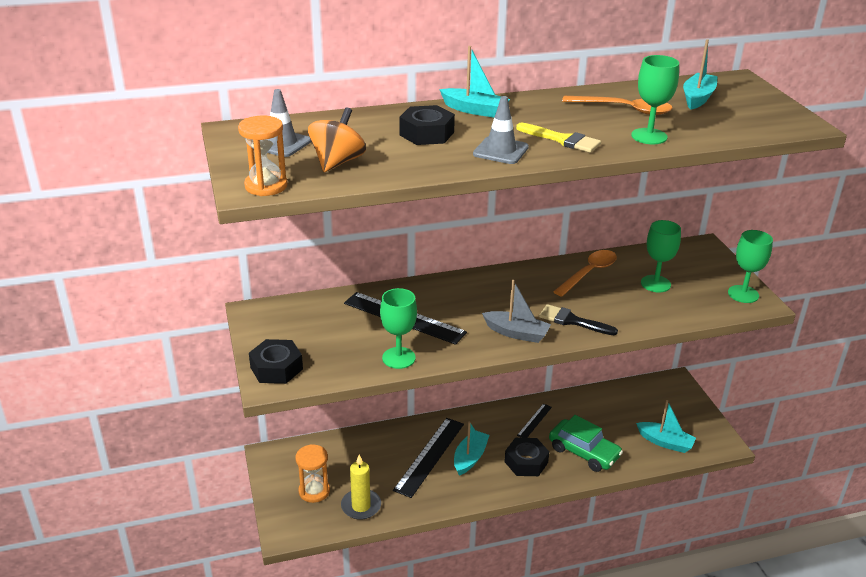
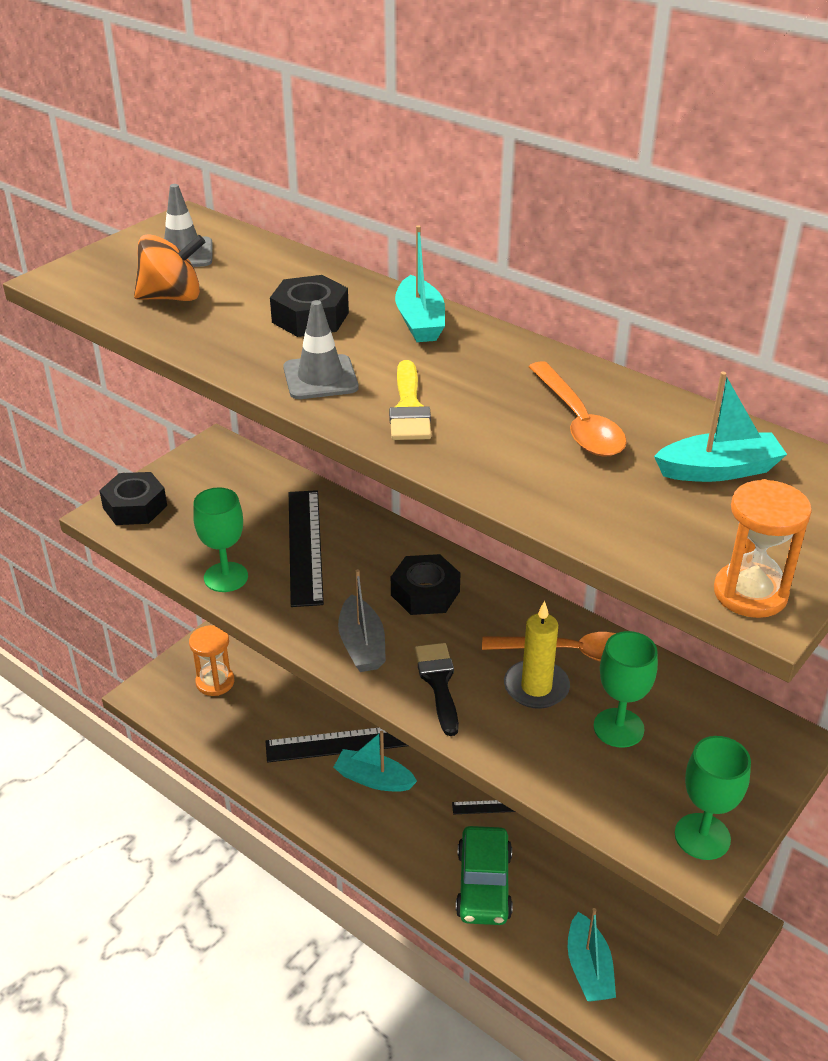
camera: 55 degrees right, 5 degrees up
(266, 186) = (75, 284): orange hourglass -> orange hourglass (750, 593)
(361, 506) = (223, 729): yellow candle -> yellow candle (536, 687)
(470, 458) = (374, 779): turquoise boat -> turquoise boat turned 150 degrees counterclockwise
(526, 462) = (413, 835): black nut -> black nut (425, 593)
(649, 136) = (510, 469): green goblet -> none

